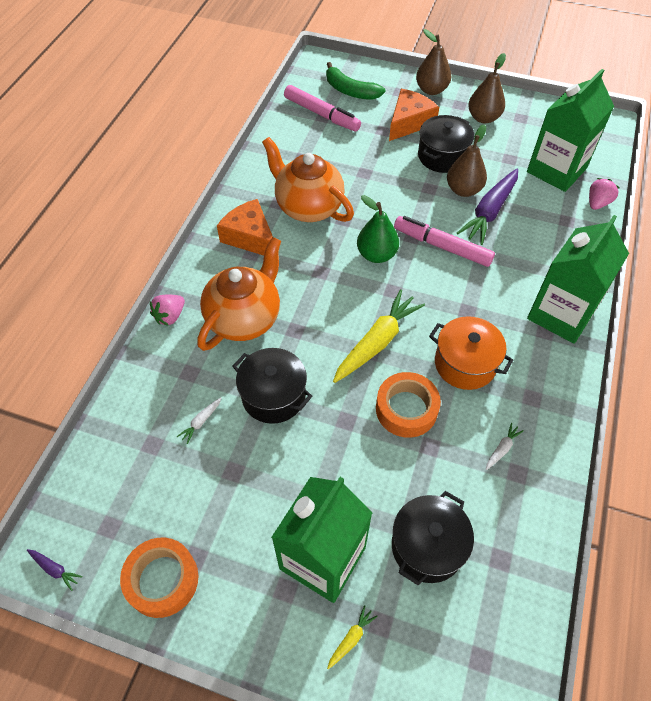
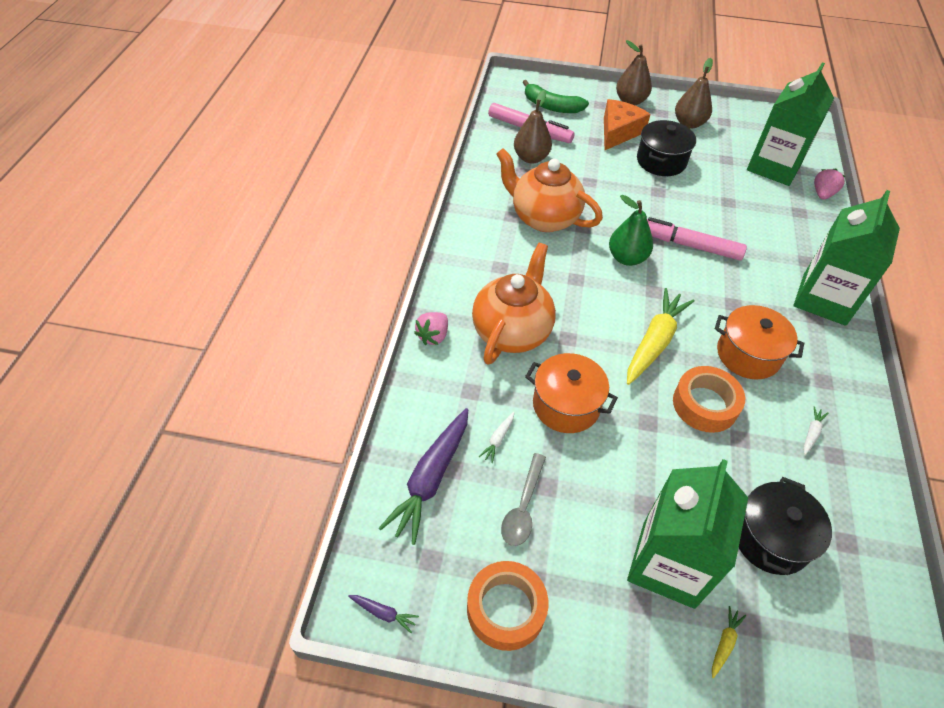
camera: 10 degrees left, 5 degrees down
(205, 488) = (523, 507): none -> grey spoon
(250, 237) = (493, 251): orange cheese -> none
(273, 396) = (566, 405): black pot -> orange pot
(463, 190) = (692, 191): brown pear -> brown pear (531, 158)
(489, 212) = (723, 209): purple carrot -> purple carrot (430, 479)

